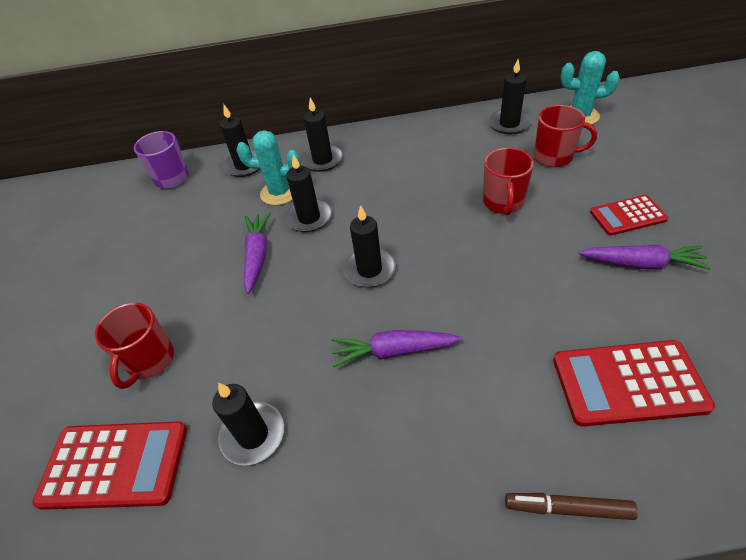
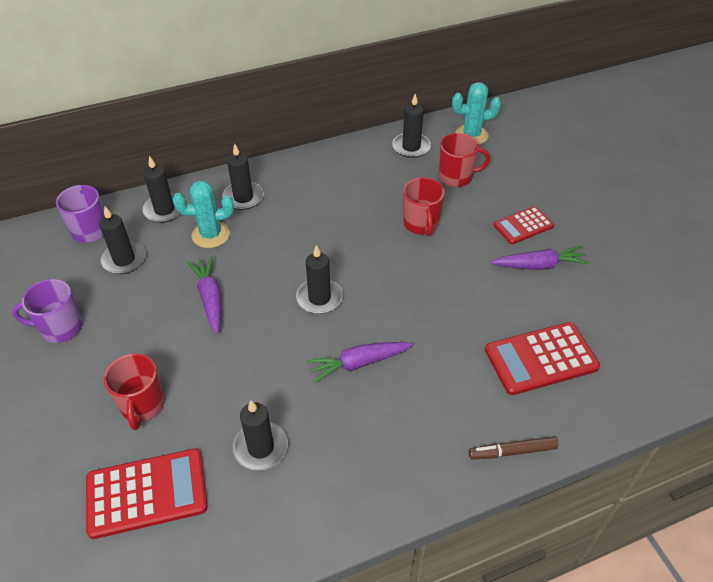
camera: 20 degrees left, 0 degrees up
(109, 267) = (60, 328): none -> purple mug
(309, 218) = (248, 257): black candle -> black candle (124, 260)

